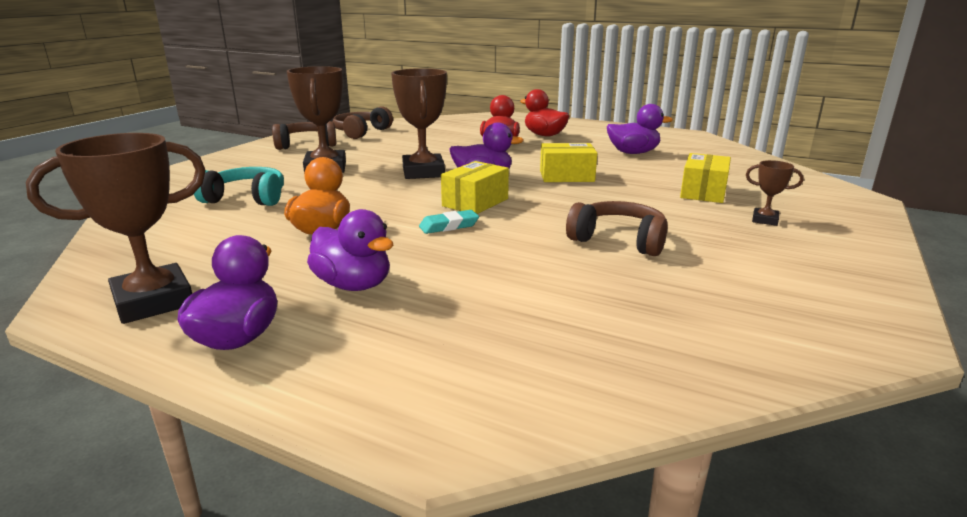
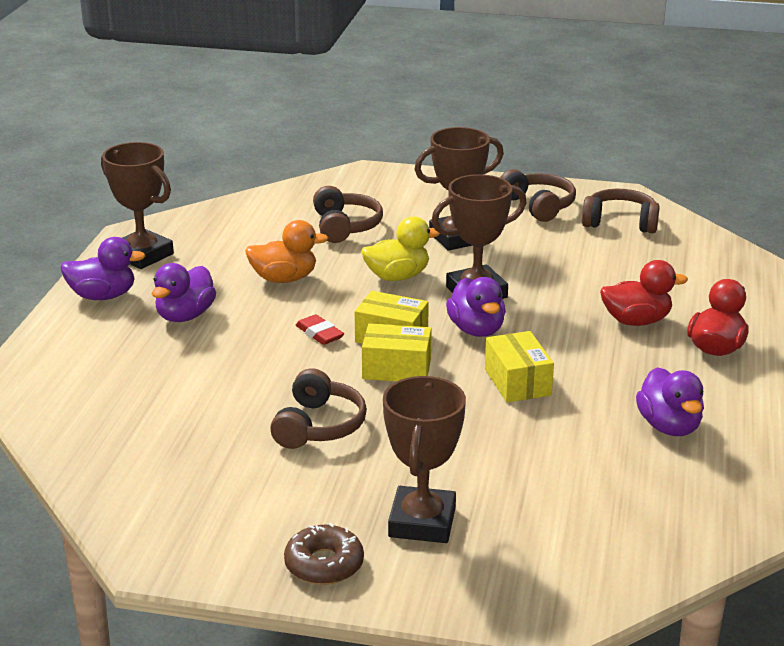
camera: 75 degrees right, 5 degrees up
(246, 198) = (345, 227): turquoise headphones -> brown headphones
(370, 191) = (397, 277): none -> yellow duck
(449, 226) = (319, 333): turquoise eraser -> red eraser
(703, 192) = (509, 482): yellow box -> yellow box (396, 369)
(764, 220) = (422, 522): brown trophy -> brown trophy, size x2.10
(843, 257) = (324, 564): none -> brown donut

